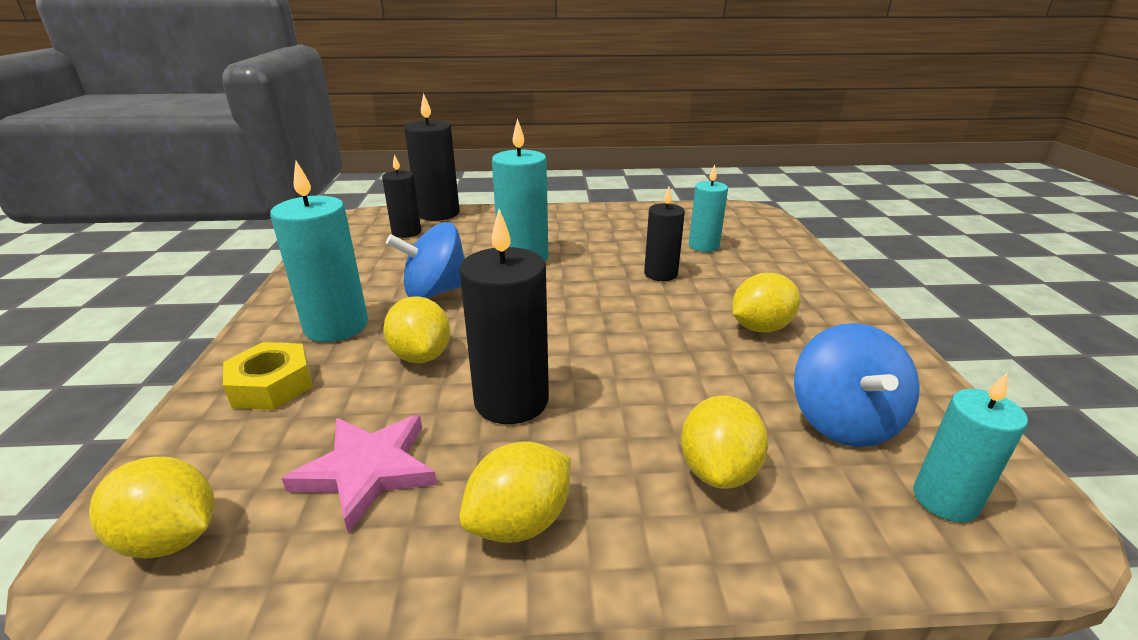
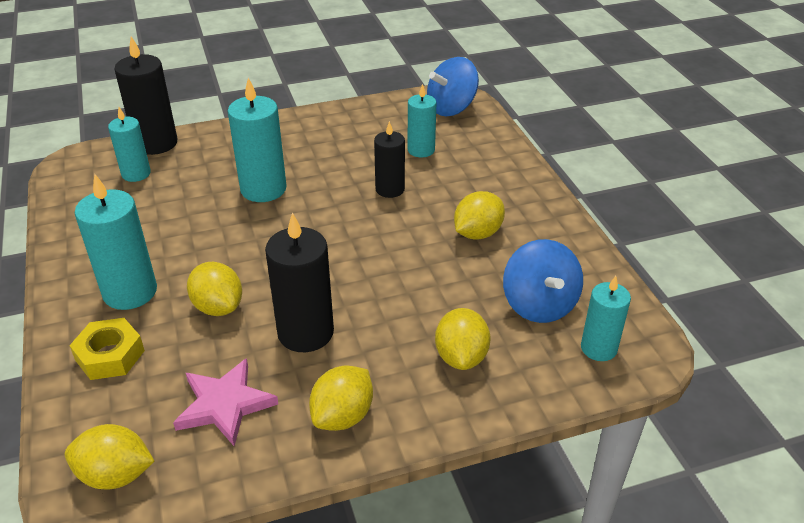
camera: 15 degrees left, 10 degrees up
(406, 232) = (136, 174): black candle -> turquoise candle
(436, 291) = (199, 241): blue spinning top -> blue spinning top (451, 108)

